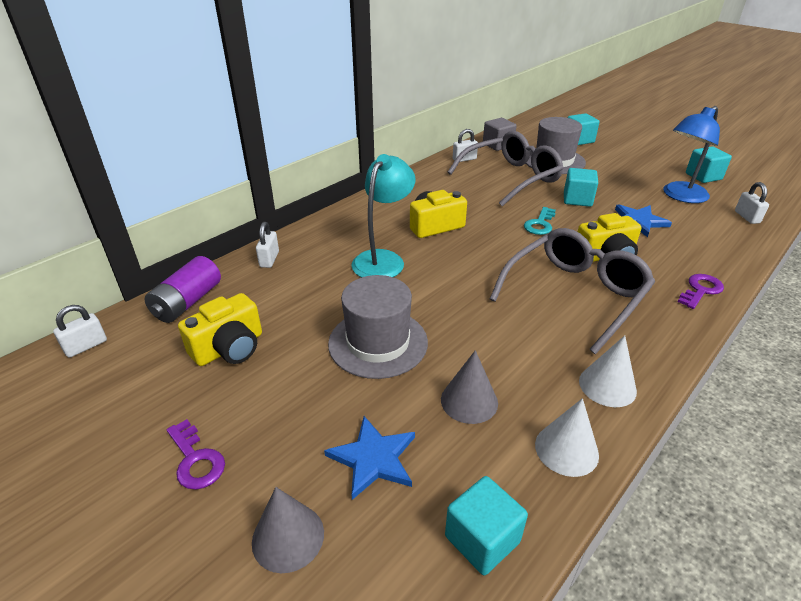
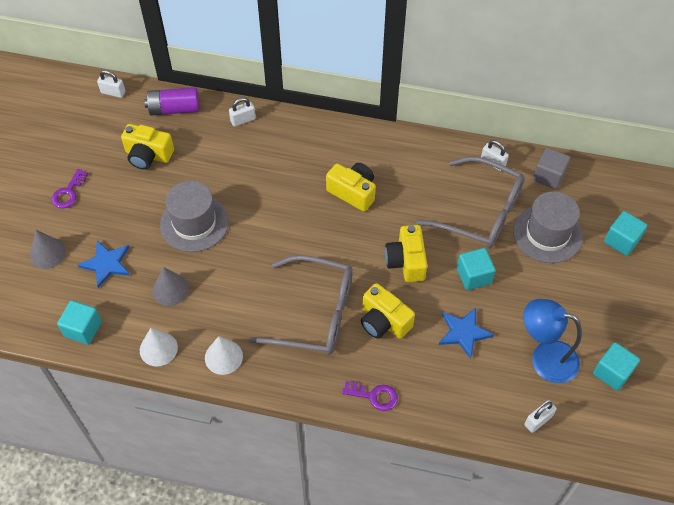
camera: 60 degrees right, 20 degrees up
(383, 259) = (285, 182): turquoise lamp -> none
(540, 224) = (406, 261): turquoise key -> yellow camera

